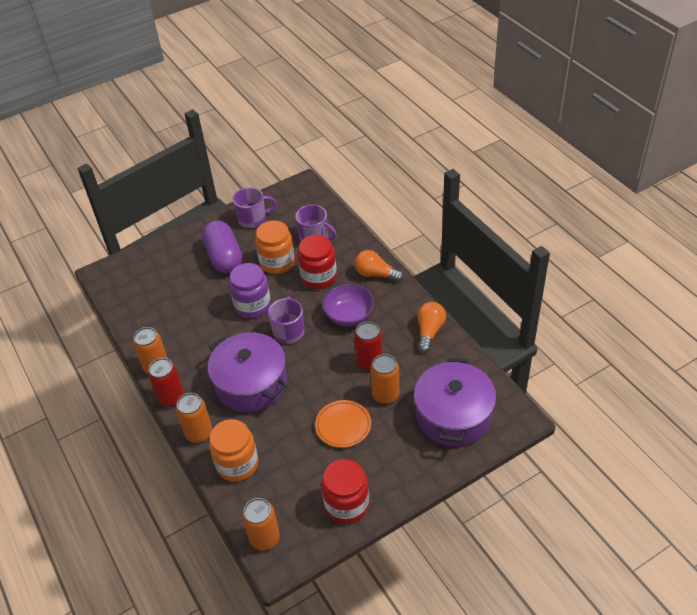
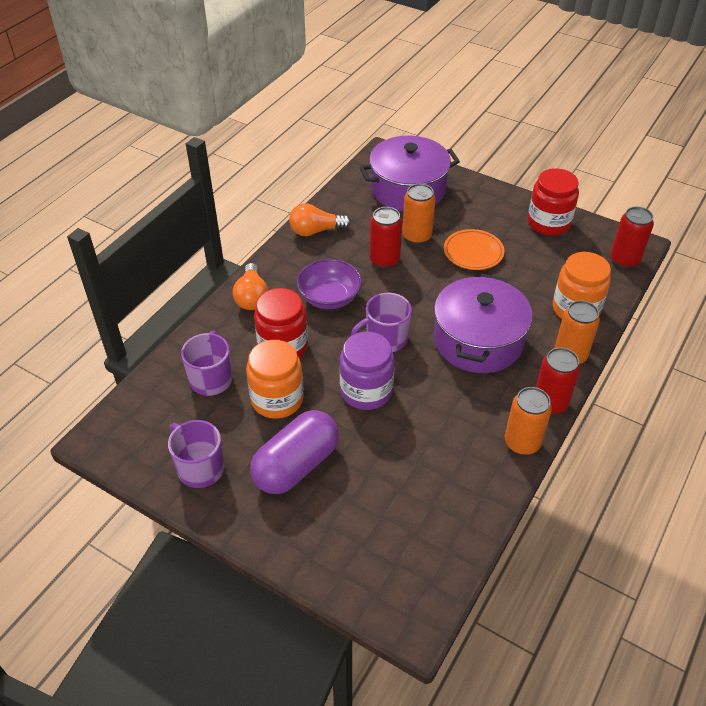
camera: 120 degrees left, 0 degrees up
(264, 538) = (624, 260): orange can -> red can

